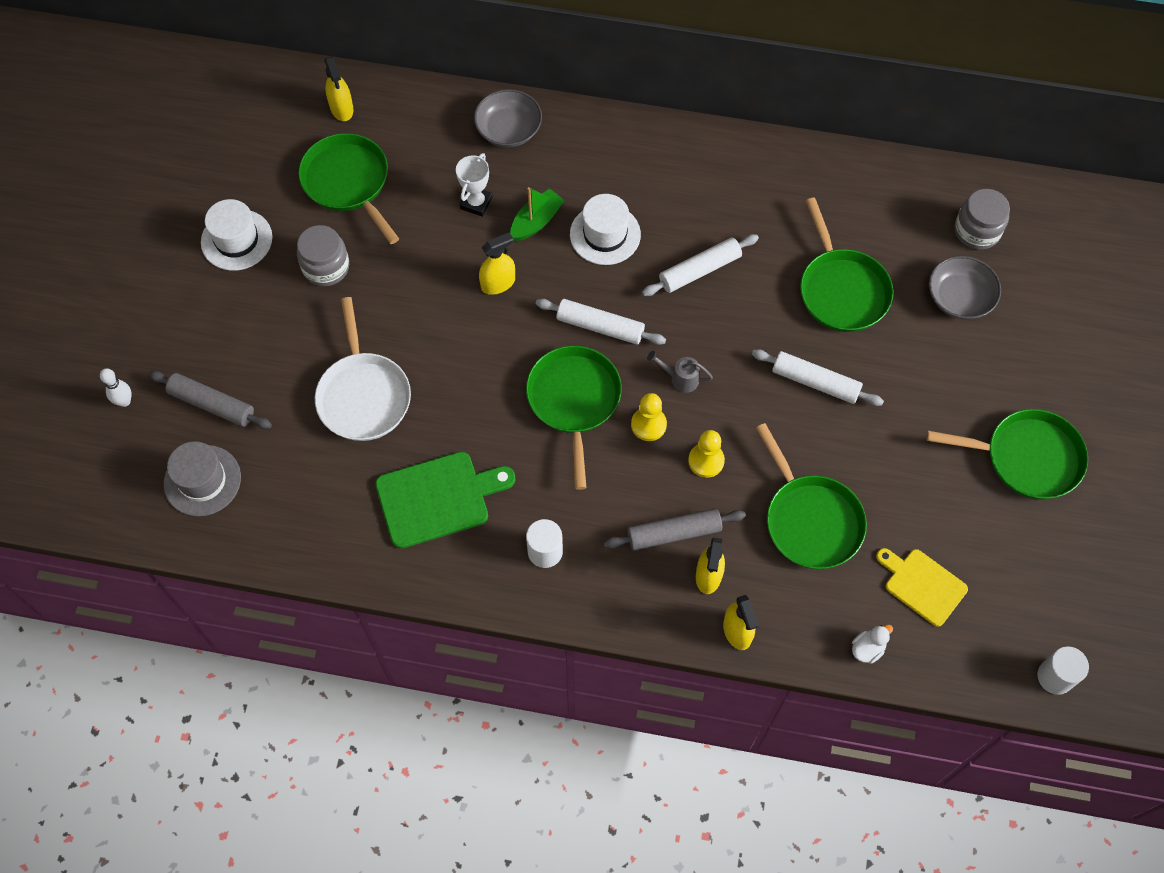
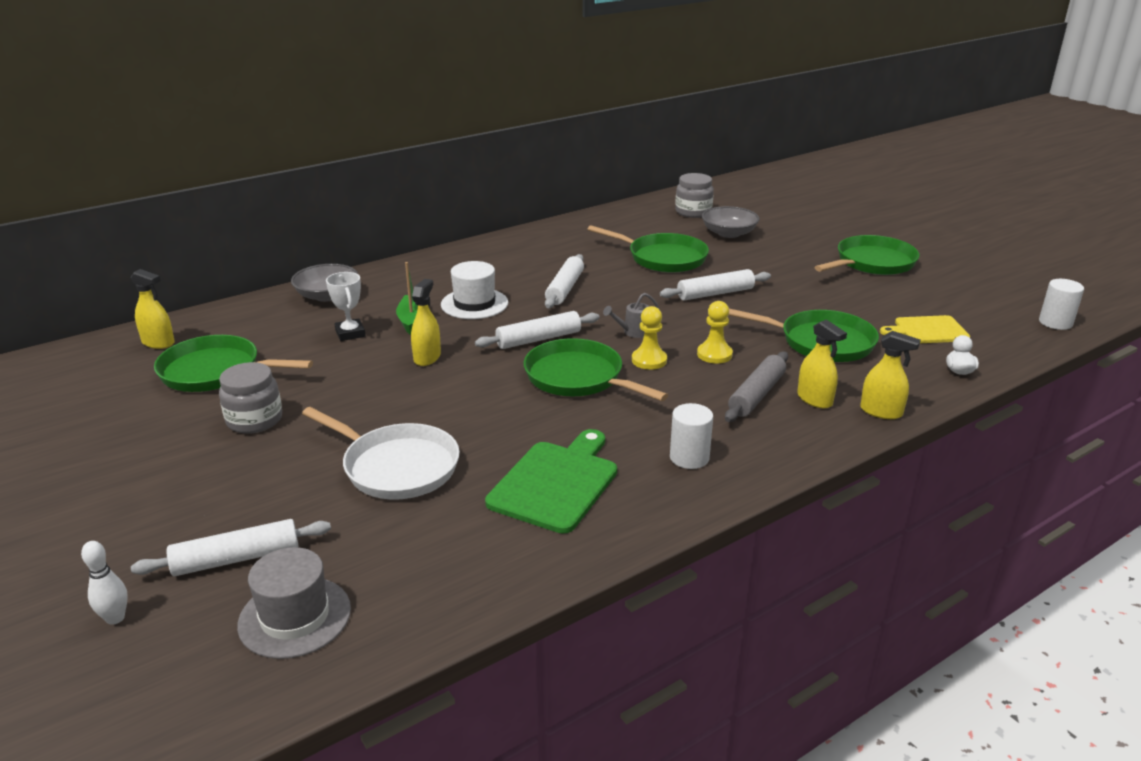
camera: 45 degrees left, 35 degrees down
(212, 404) = (236, 558): grey rolling pin -> white rolling pin
(236, 240) = (133, 449): white hat -> none

